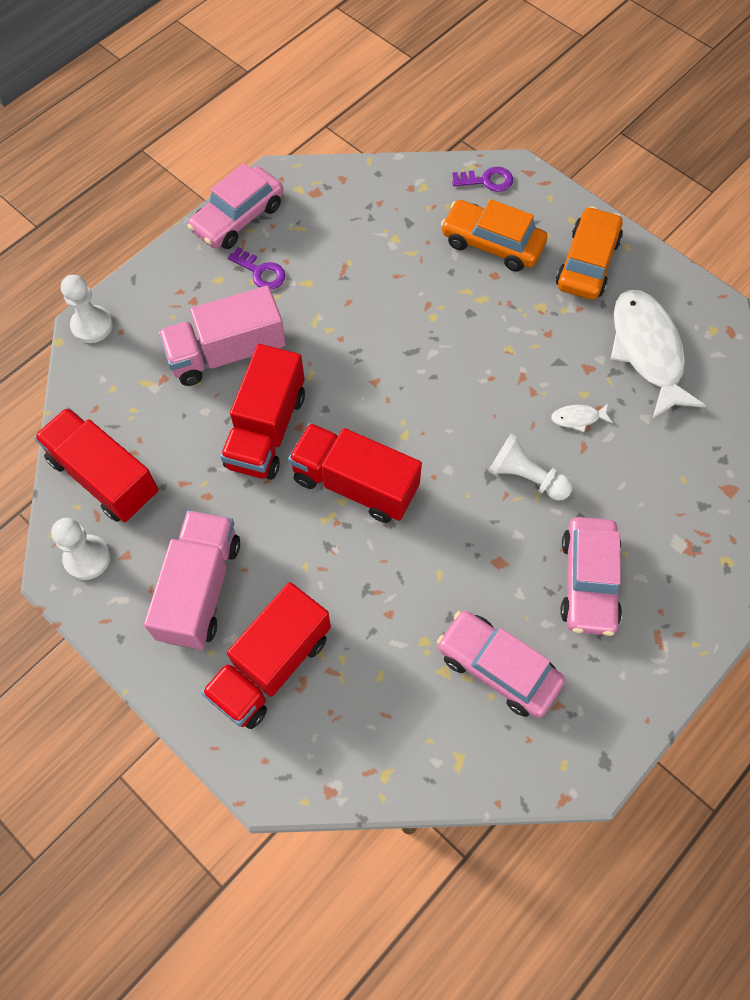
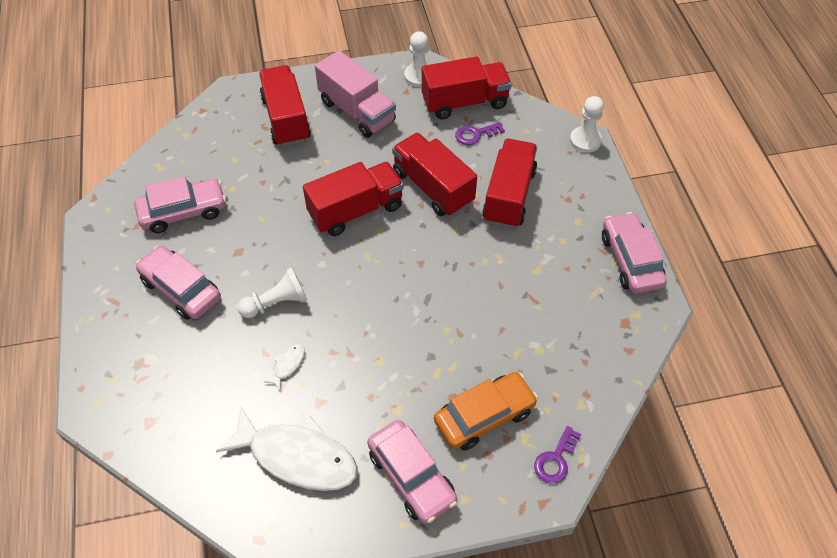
camera: 125 degrees right, 10 degrees down
(227, 353) = (509, 196): pink truck -> red truck
(261, 272) = (566, 248): purple key -> purple key (475, 134)
(587, 263) = (411, 476): orange car -> pink car

